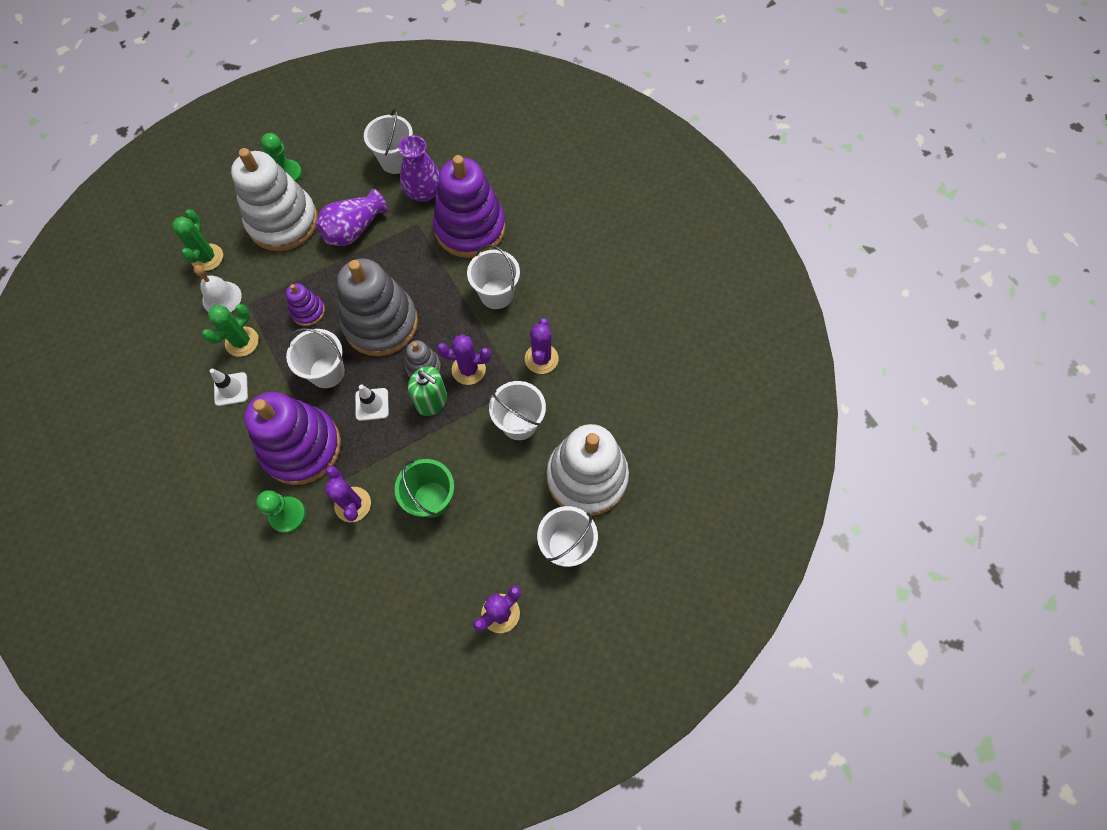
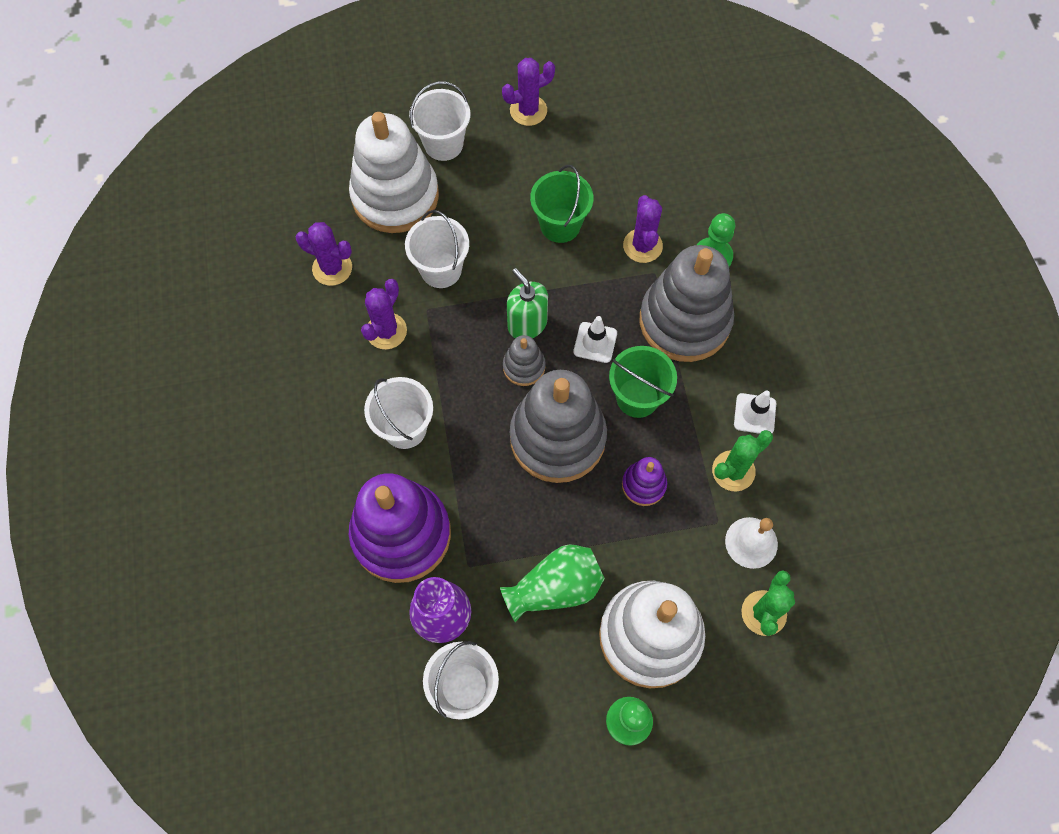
camera: 160 degrees left, 0 degrees up
(301, 447) = (684, 321): purple stacking toy -> grey stacking toy
(327, 372) = (637, 397): white bucket -> green bucket
(354, 229) = (555, 588): purple vase -> green vase
(468, 369) = (473, 346): purple cactus -> purple cactus (332, 268)

